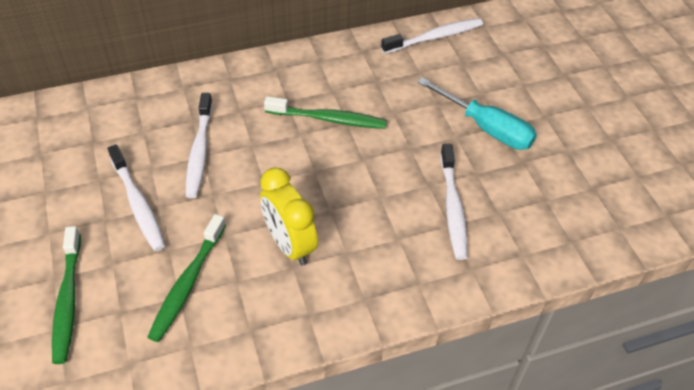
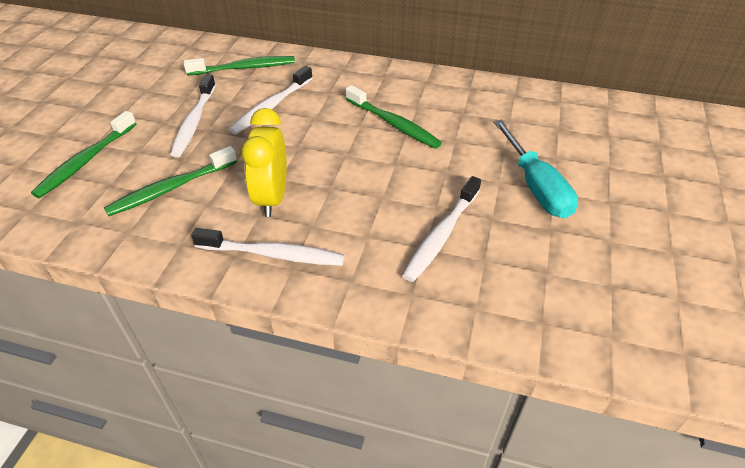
camera: 35 degrees right, 5 degrees down
(128, 118) = (244, 68): none -> green toothbrush
(434, 37) = (548, 100): white toothbrush -> white toothbrush (273, 254)

